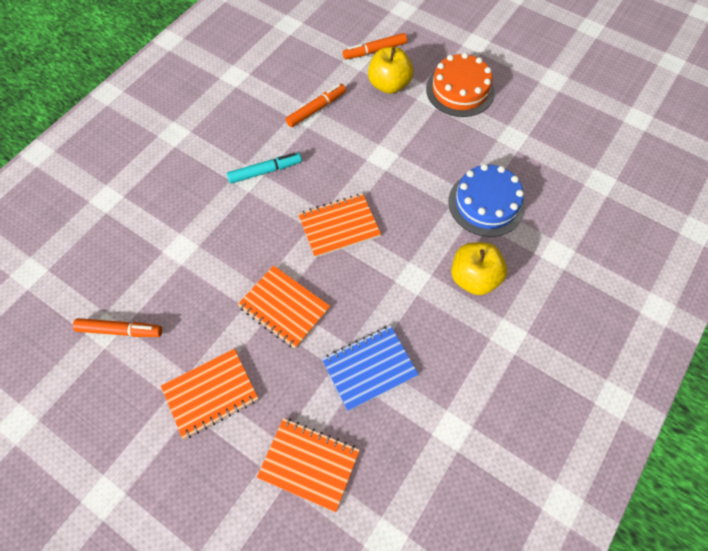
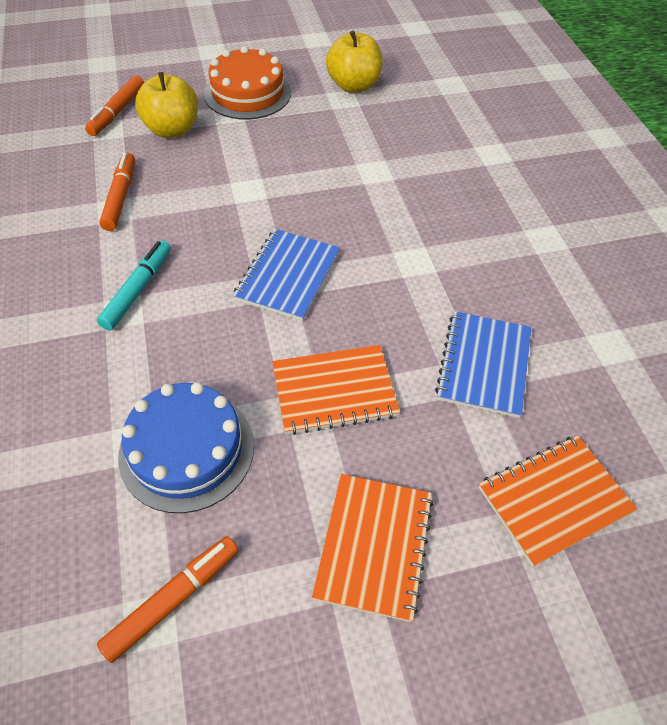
camera: 50 degrees left, 10 degrees down
(339, 226) = (288, 276): orange notebook -> blue notebook
(474, 278) = (461, 220): yellow apple -> yellow apple (354, 86)
(486, 203) = (391, 159): blue cake -> blue cake (186, 450)

